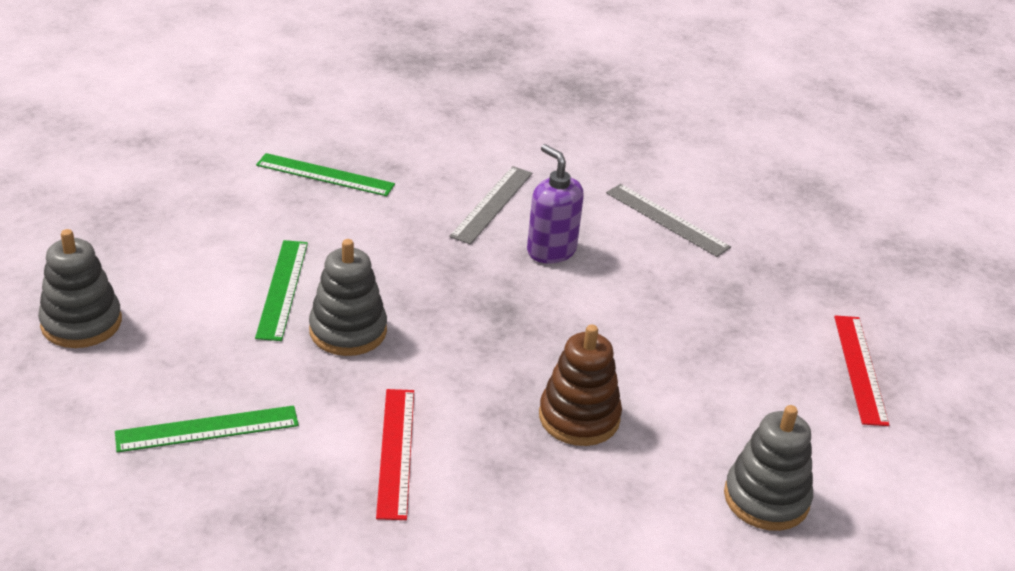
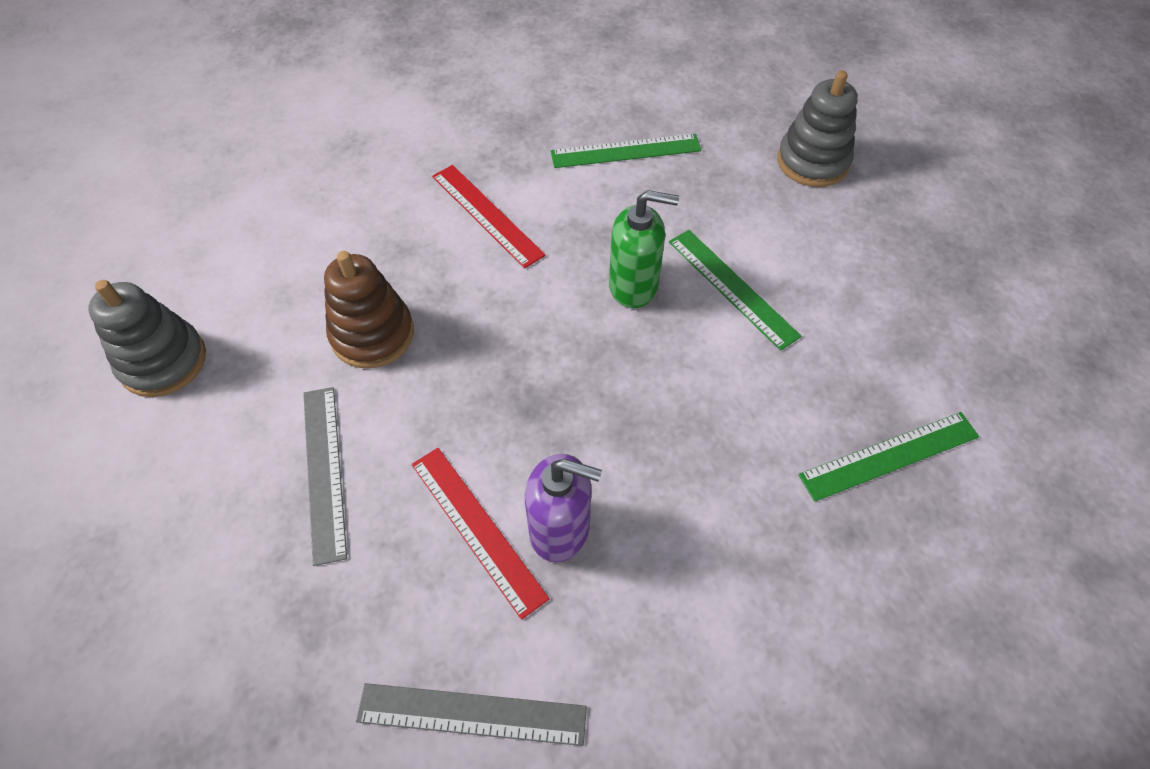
camera: 145 degrees right, 20 degrees up
(207, 429) = (626, 151): green ruler -> green ruler turned 45 degrees clockwise
(348, 331) = (634, 286): grey stacking toy -> green soap dispenser
(492, 204) = (689, 557): grey ruler -> grey ruler (324, 471)
(860, 369) = (106, 602): red ruler -> red ruler (477, 529)

